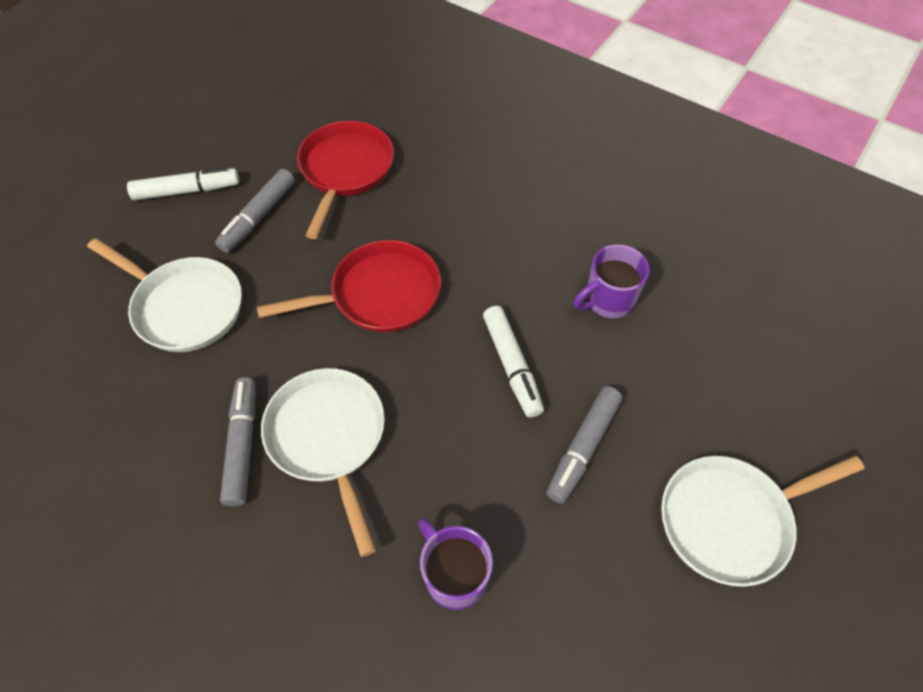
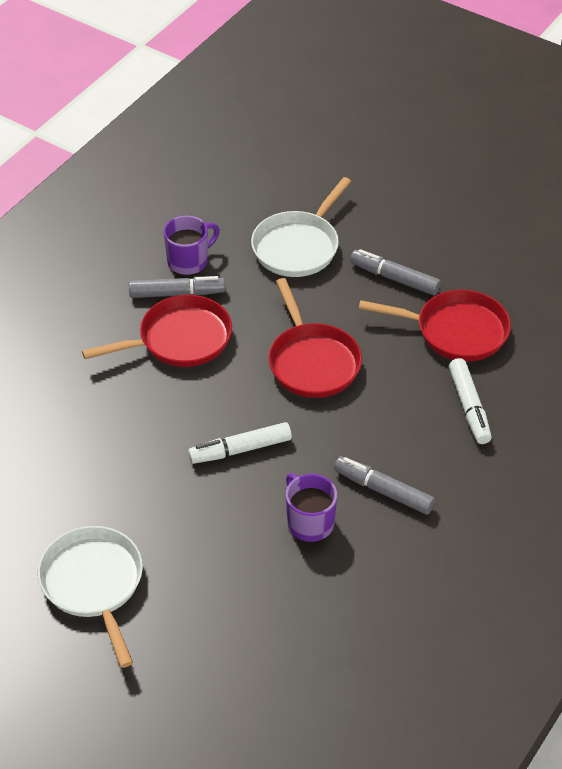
camera: 90 degrees right, 10 degrees down
(187, 191) = (421, 230): white marker -> white marker (469, 407)
(329, 438) = (179, 339): white pan -> red pan
(455, 575) = (70, 413): purple mug -> purple mug (189, 261)
(583, 448) = (162, 493): grey marker -> grey marker (383, 491)

